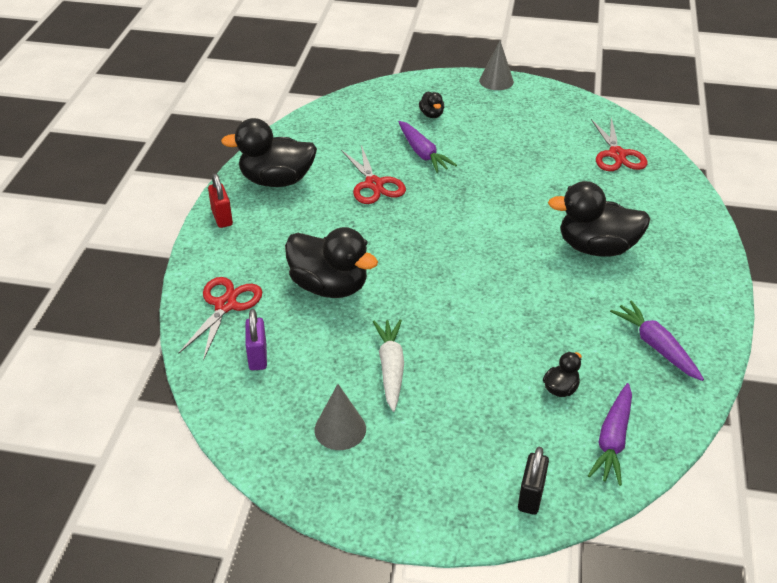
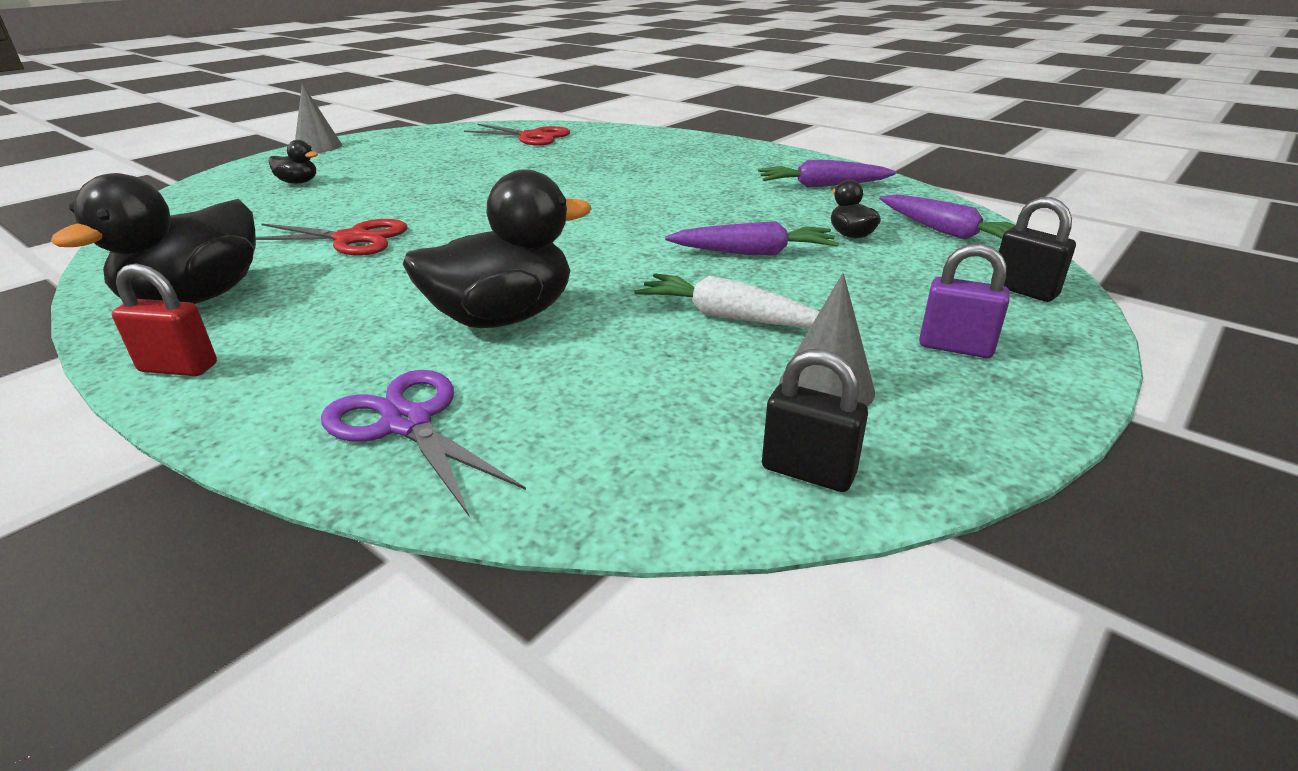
camera: 60 degrees left, 10 degrees down
(225, 305) = (407, 423): red scissors -> purple scissors
(258, 357) = (583, 422): purple padlock -> purple padlock (955, 347)
(264, 441) = (808, 472): none -> black padlock
(422, 153) = (354, 202): purple carrot -> purple carrot (753, 253)
(596, 248) = (651, 173): black duck -> none

